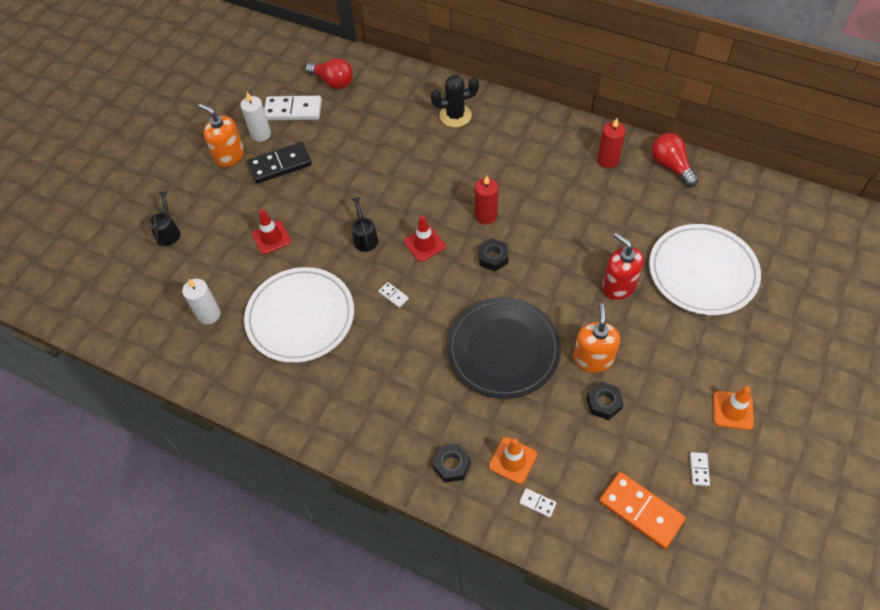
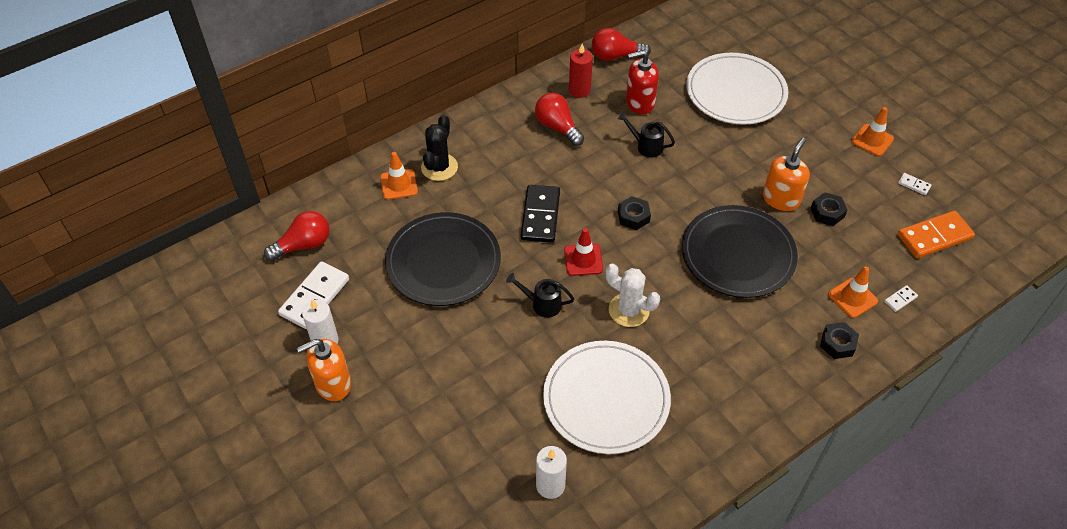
camera: 65 degrees left, 5 degrees down
(168, 232) = (402, 487): black watering can -> black watering can (645, 146)
(271, 237) = (484, 386): red traffic cone -> none
(280, 165) = (386, 340): black domino -> black domino (540, 216)
(367, 162) = (443, 262): none -> black plate
(393, 295) = (629, 310): white domino -> white cactus
(422, 102) = (399, 184): none -> orange traffic cone
(486, 216) = (581, 200): red candle -> none
(553, 165) = (557, 127): none -> red light bulb
(593, 359) = (781, 199): orange soap dispenser -> orange soap dispenser turned 90 degrees clockwise
(618, 286) = (718, 148): red soap dispenser -> red soap dispenser (639, 103)

